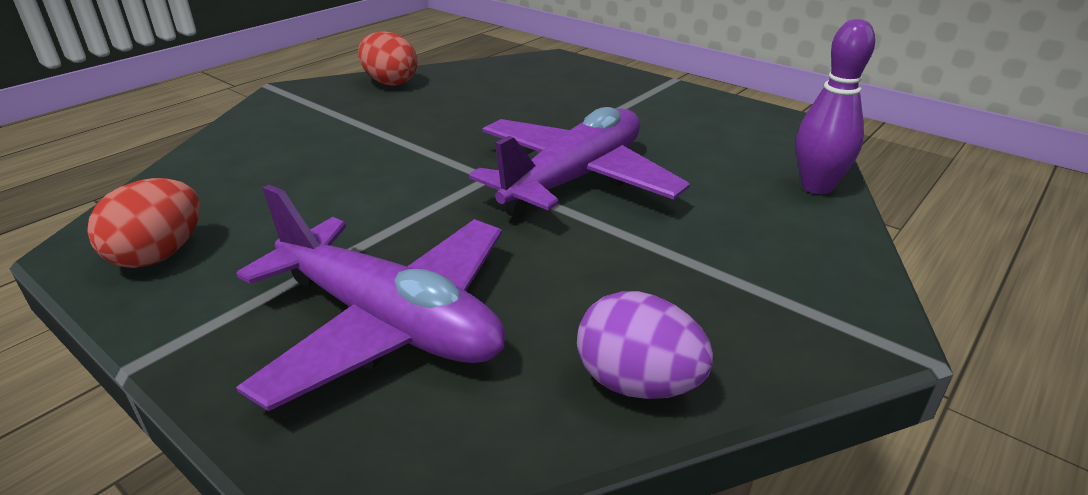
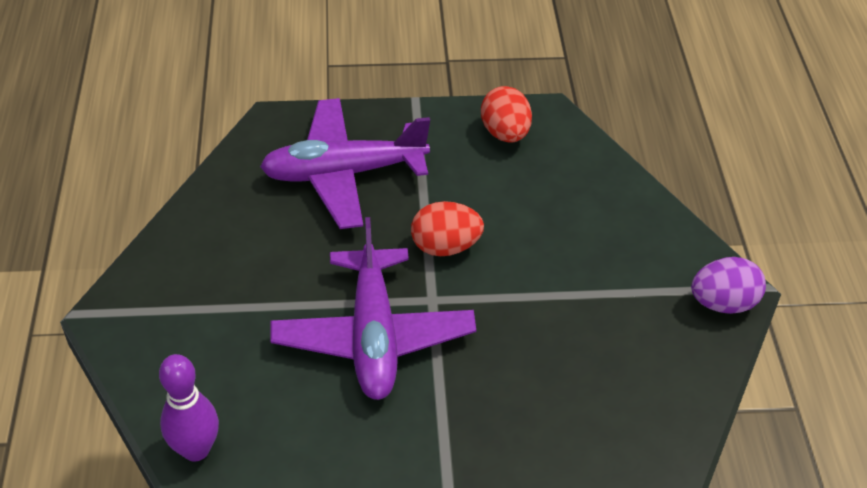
camera: 135 degrees right, 15 degrees up
(390, 82) = (688, 364): red egg -> red egg (445, 246)
(638, 383) = (204, 215): purple egg -> purple egg (722, 303)

